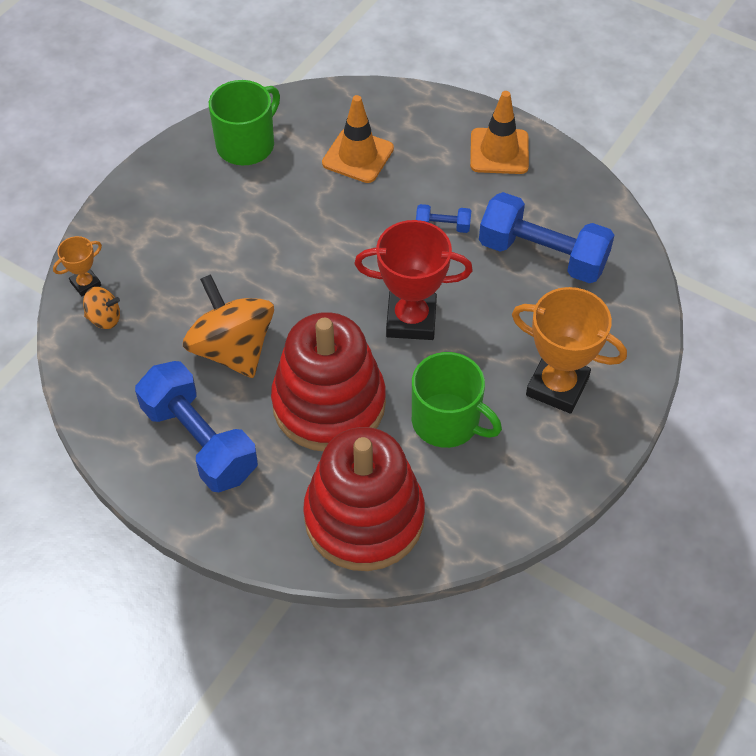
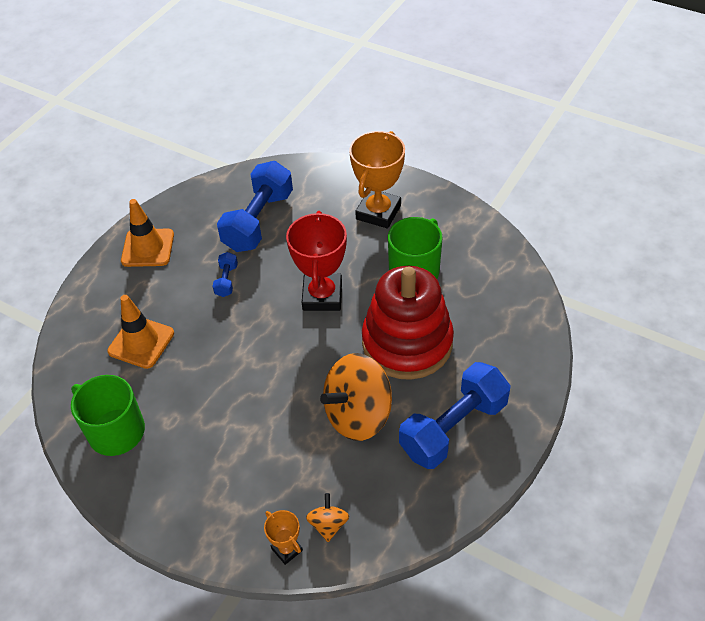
camera: 90 degrees left, 5 degrees down
(364, 517) = (504, 314): red stacking toy -> none

